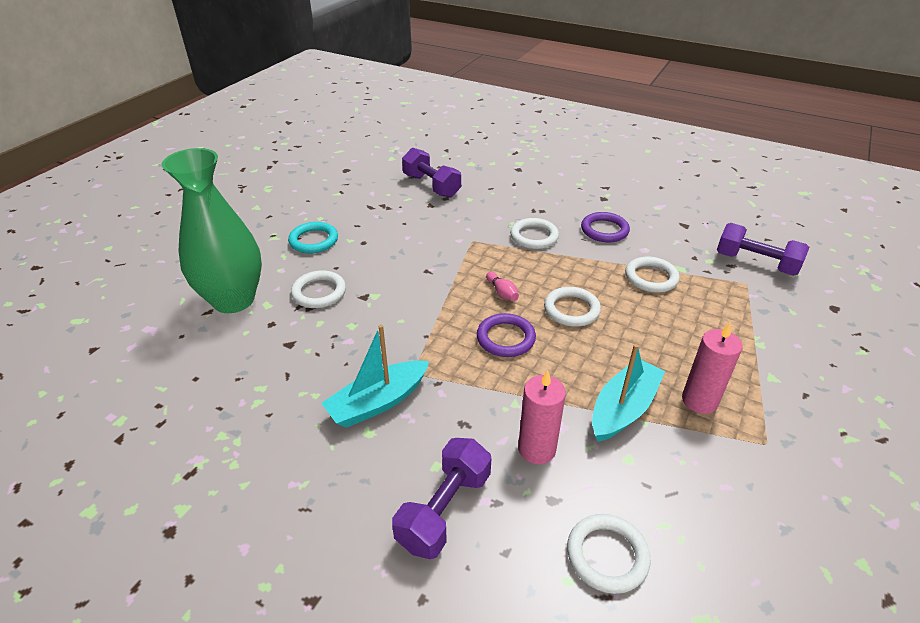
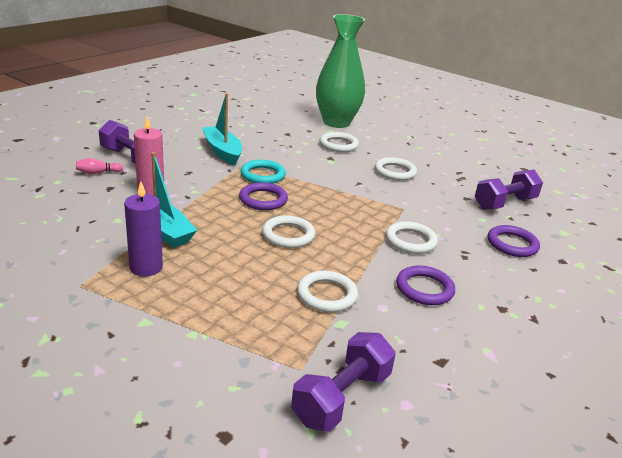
camera: 95 degrees right, 10 degrees down
(313, 240) = (404, 148): turquoise ring -> turquoise ring (263, 175)
(502, 293) = (321, 208): pink bowling pin -> pink bowling pin (98, 173)
(506, 188) = (512, 244): none -> purple ring
(607, 555) = (59, 195): white ring -> white ring (395, 172)
(699, 401) = (146, 267): pink candle -> purple candle

